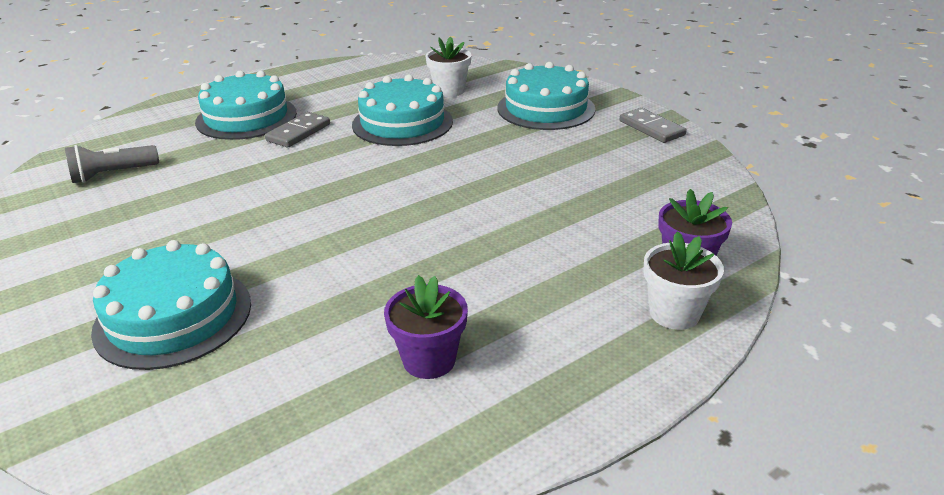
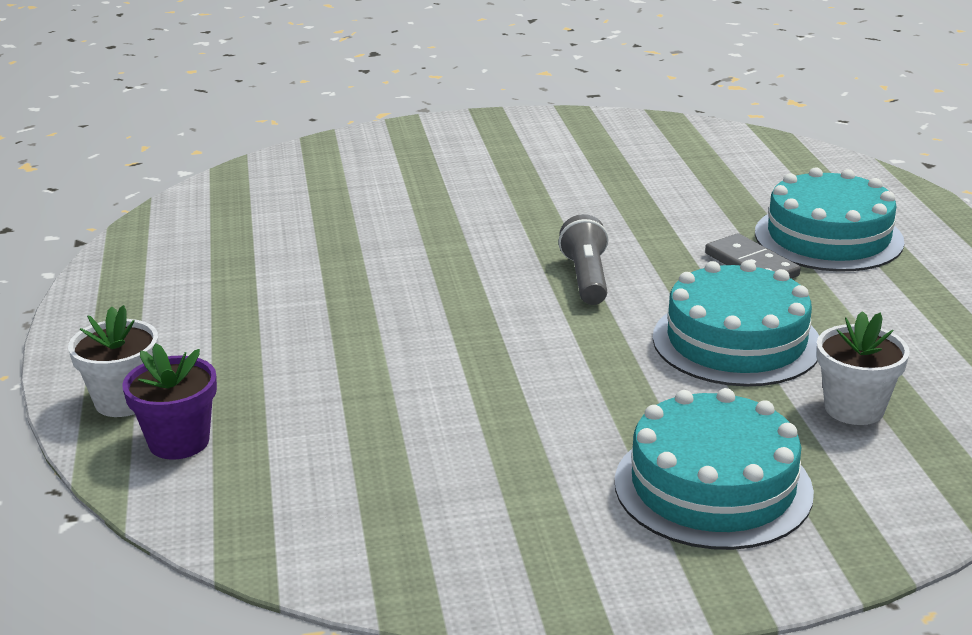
camera: 115 degrees right, 5 degrees down
(113, 174) = (703, 163): grey flashlight -> grey flashlight (586, 278)
(173, 316) = (403, 182): turquoise cake -> none
(429, 360) = (223, 268): purple flower pot -> none
(651, 128) = (547, 576): grey domino -> none

